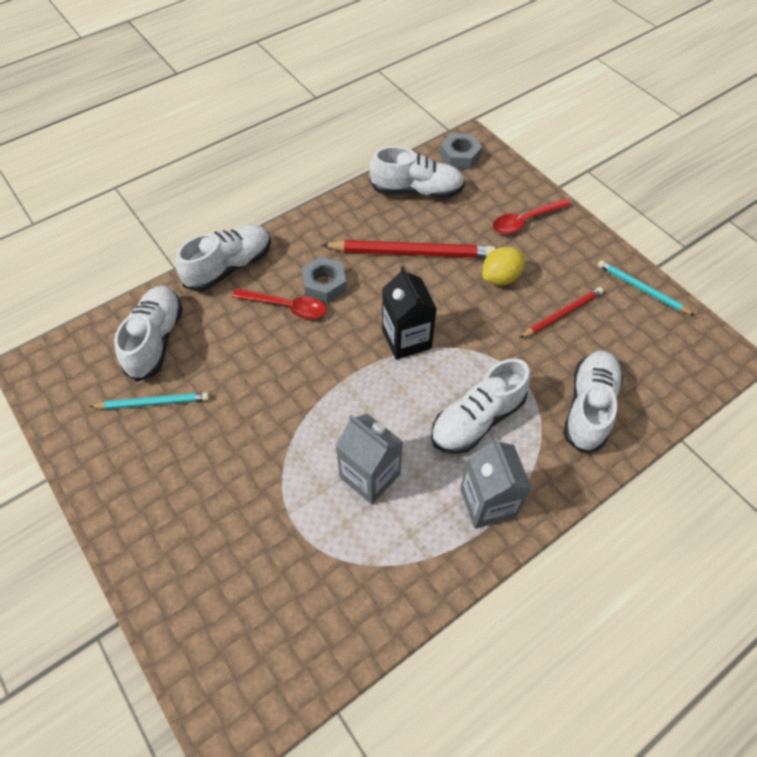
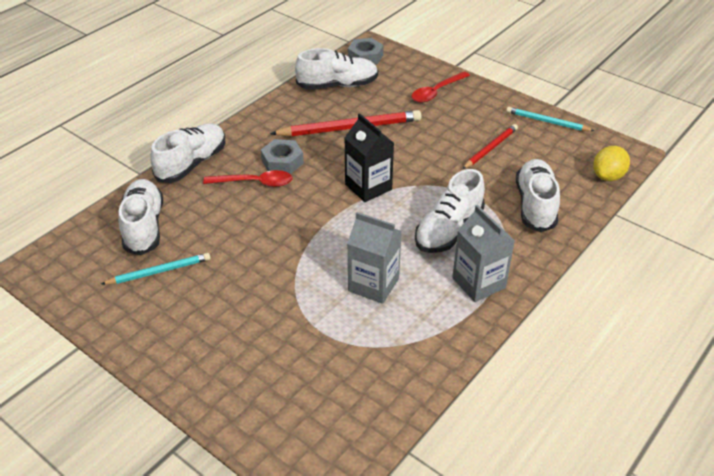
camera: 15 degrees left, 15 degrees down
(500, 278) = (431, 133): yellow lemon -> yellow lemon (608, 176)

